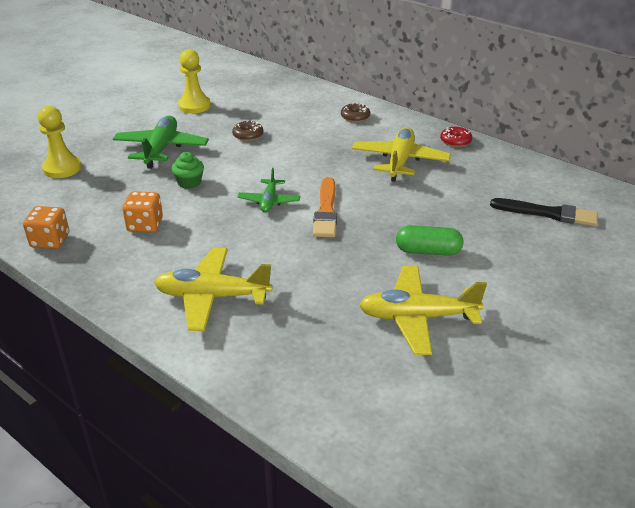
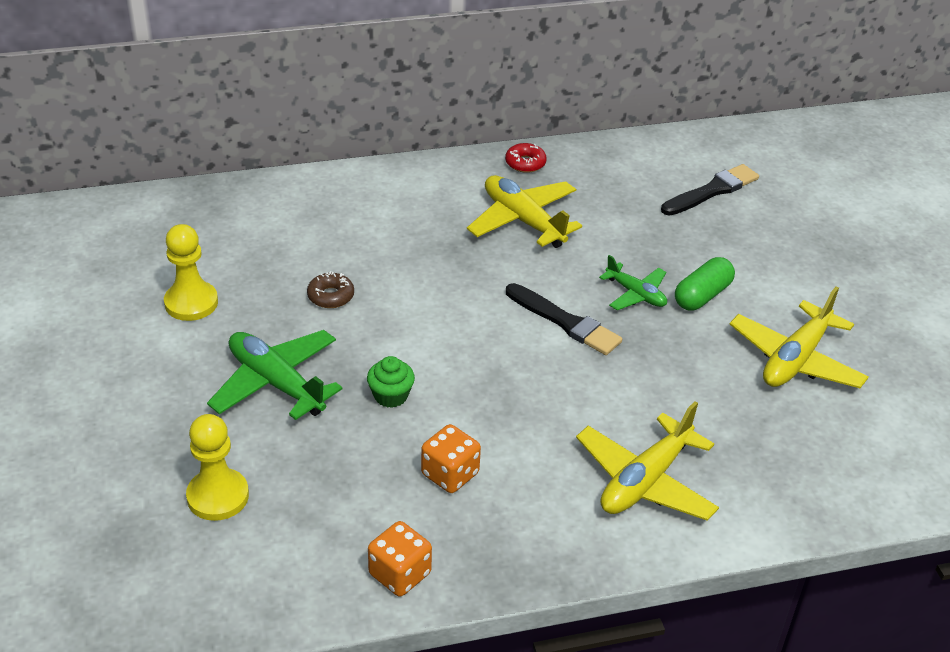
camera: 55 degrees left, 5 degrees up
(269, 201) = (502, 353): green plane -> green plane (636, 294)
(326, 211) = (565, 322): orange brush -> black brush
(355, 117) = (389, 196): brown donut -> none

